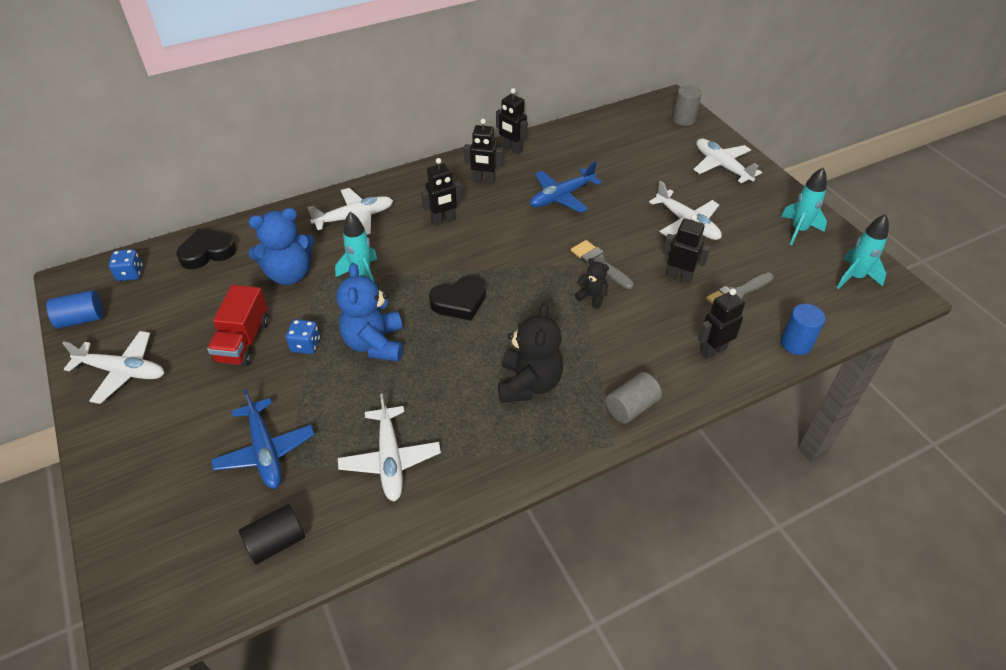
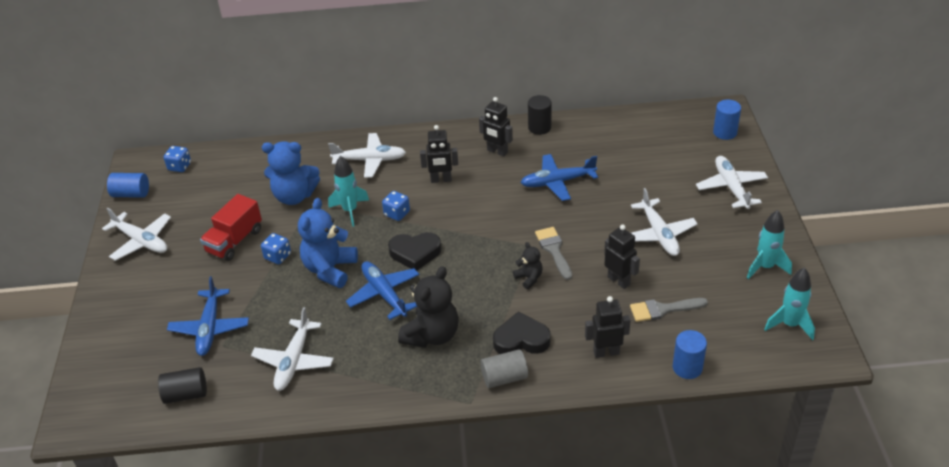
camera: 25 degrees right, 5 degrees down
(207, 252) = (242, 163): black heart -> black heart (521, 339)
(416, 266) = (397, 213): none -> blue dice
(451, 354) = (384, 294): none -> blue plane
(512, 149) = (539, 127): black robot -> black cylinder
(684, 119) = (725, 132): grey cylinder -> blue cylinder

